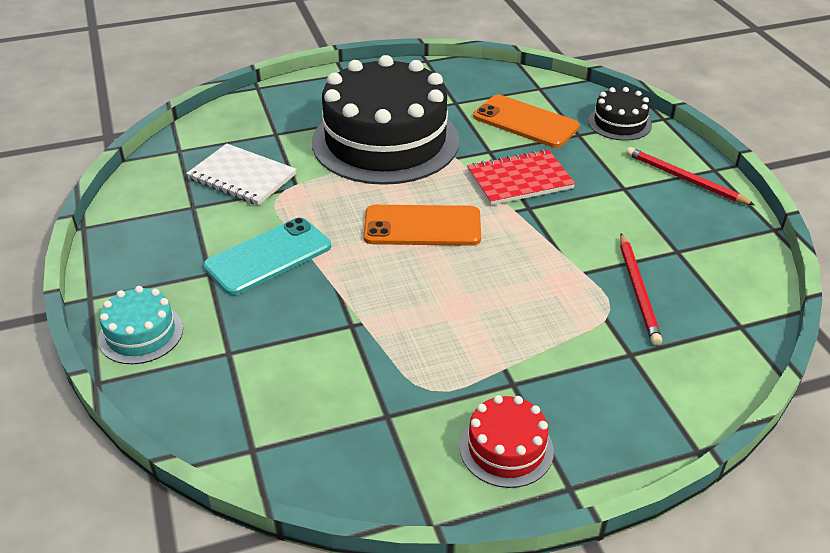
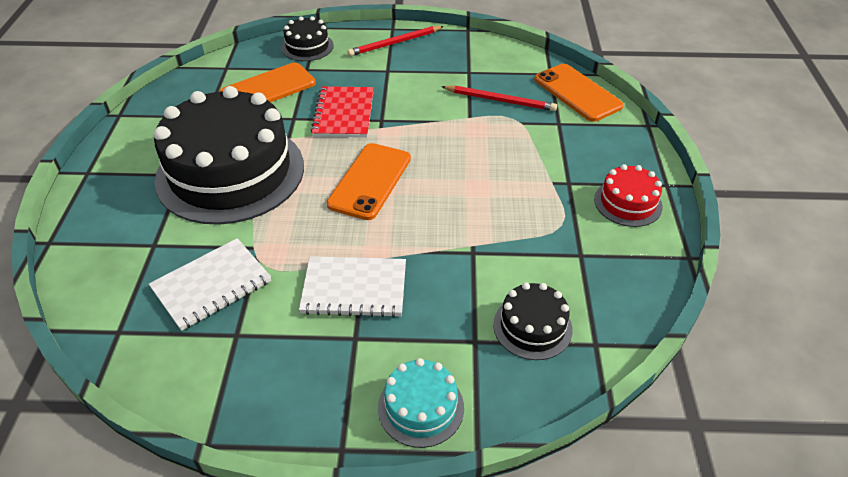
camera: 70 degrees left, 5 degrees up
(260, 392) = (532, 327): none -> black cake
(268, 256) = (354, 288): turquoise phone -> white notebook
(716, 361) = (577, 93): none -> orange phone

